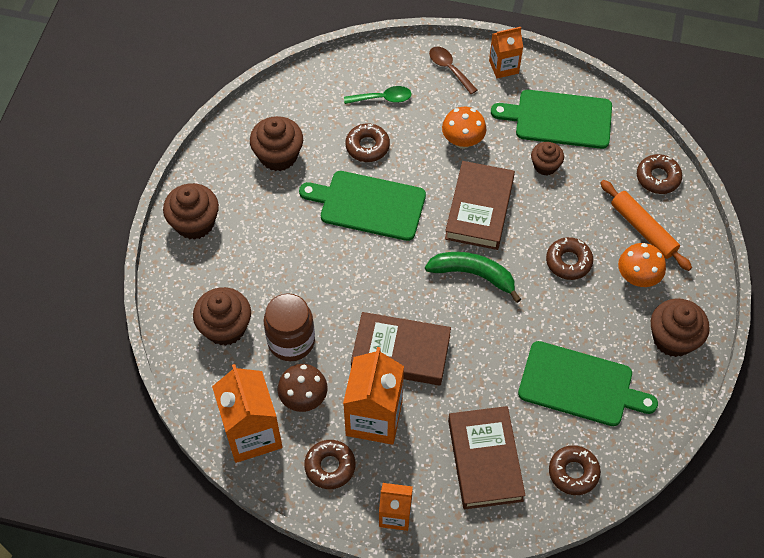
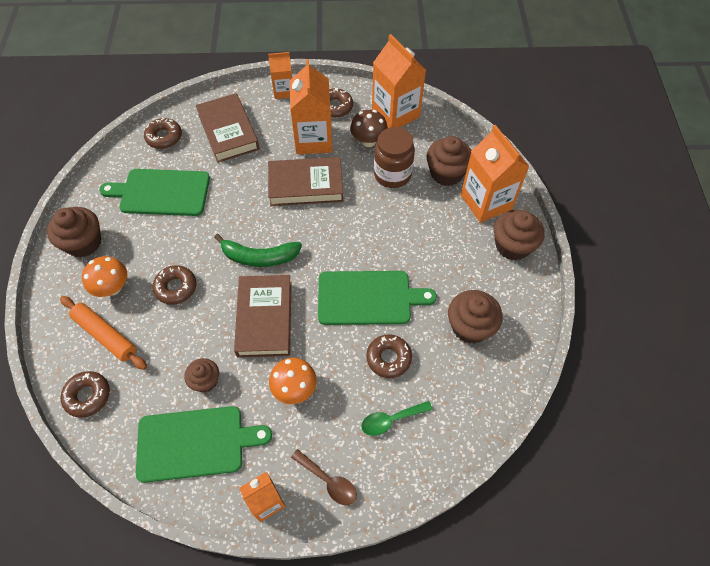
camera: 165 degrees right, 0 degrees up
(197, 279) = (486, 202): none -> orange carton

